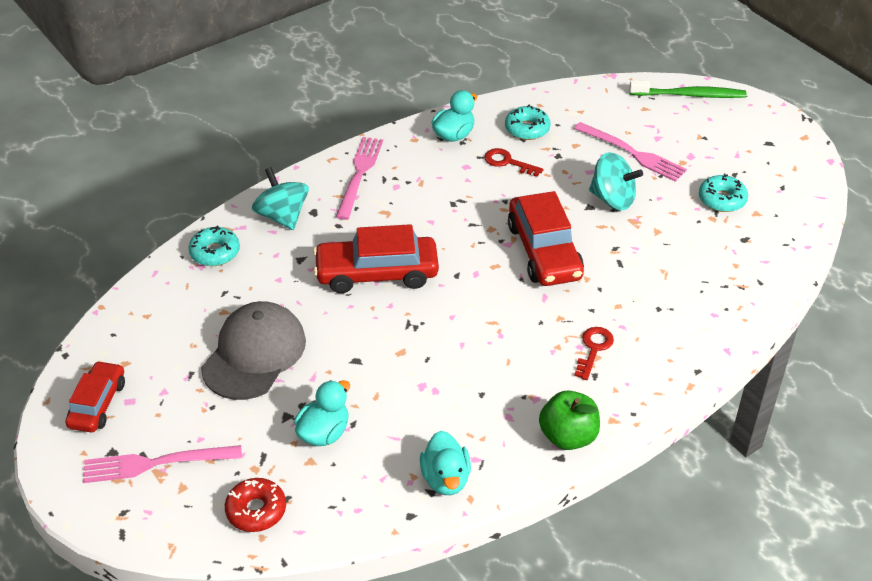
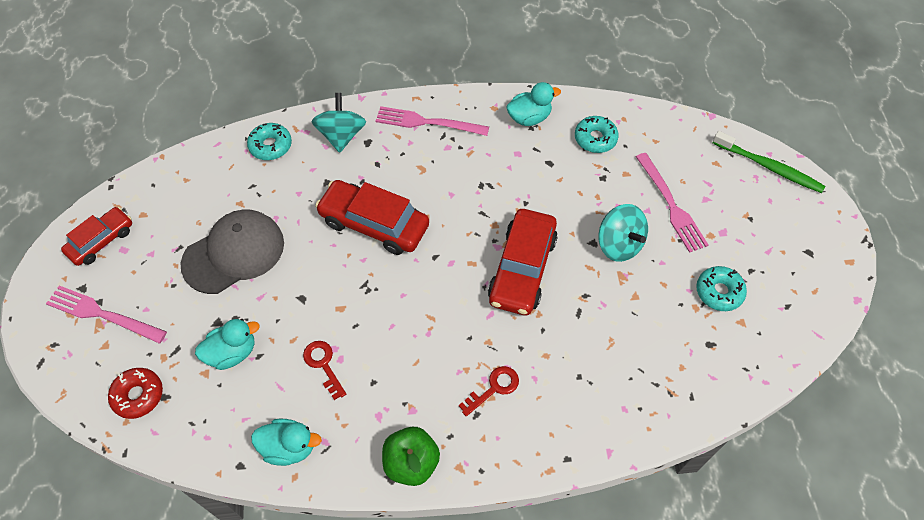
camera: 30 degrees right, 15 degrees up
(359, 174) = (427, 122): pink fork -> pink fork turned 120 degrees counterclockwise
(445, 479) = (289, 447): turquoise duck -> turquoise duck turned 105 degrees counterclockwise
(507, 162) = (555, 165): red key -> red key (323, 364)

